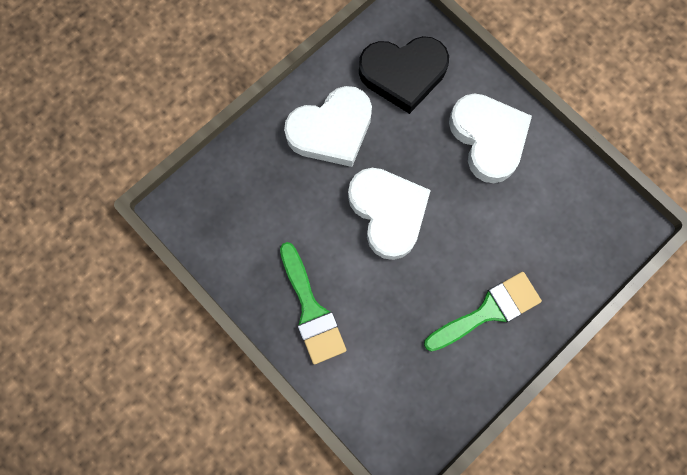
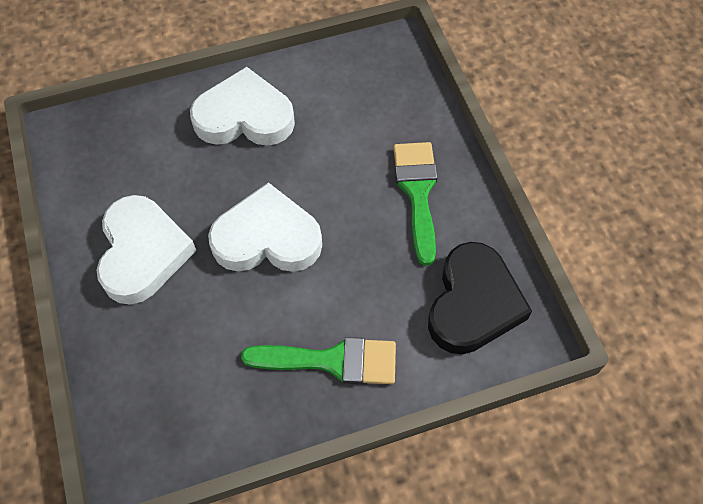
camera: 65 degrees left, 15 degrees down
(403, 74) = (128, 159): black heart -> black heart (473, 303)

